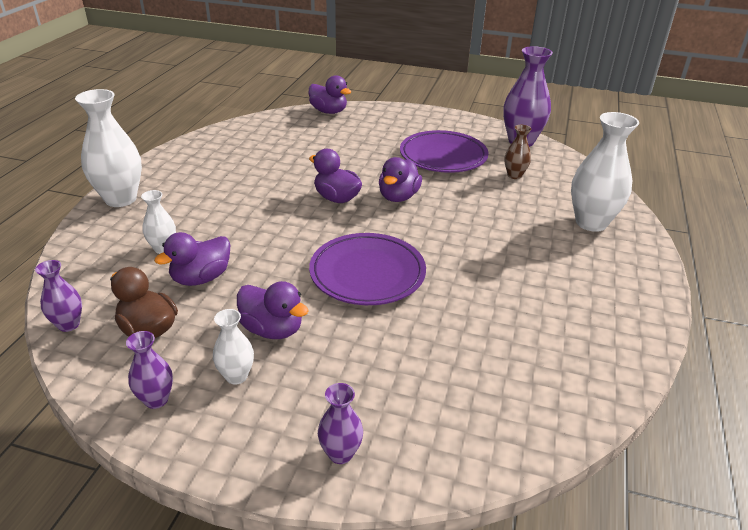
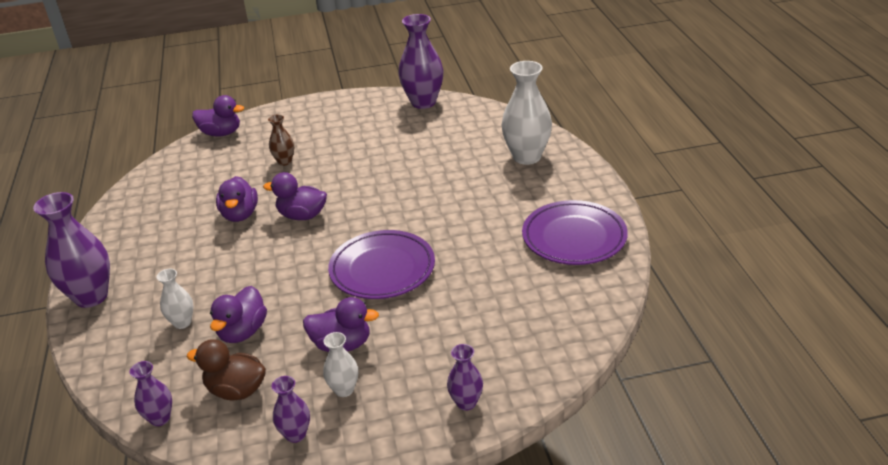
camera: 25 degrees left, 0 degrees up
(121, 199) = (91, 297): white vase -> purple vase
(398, 197) = (356, 194): purple duck -> purple duck (240, 215)
(443, 156) = (366, 141): purple plate -> purple plate (574, 237)
(514, 175) = (440, 137): brown vase -> brown vase (284, 161)

